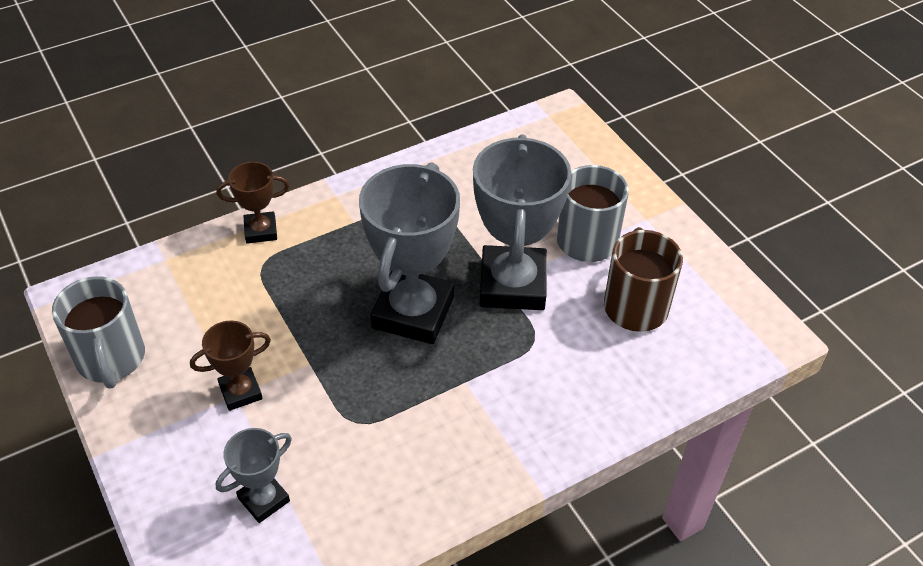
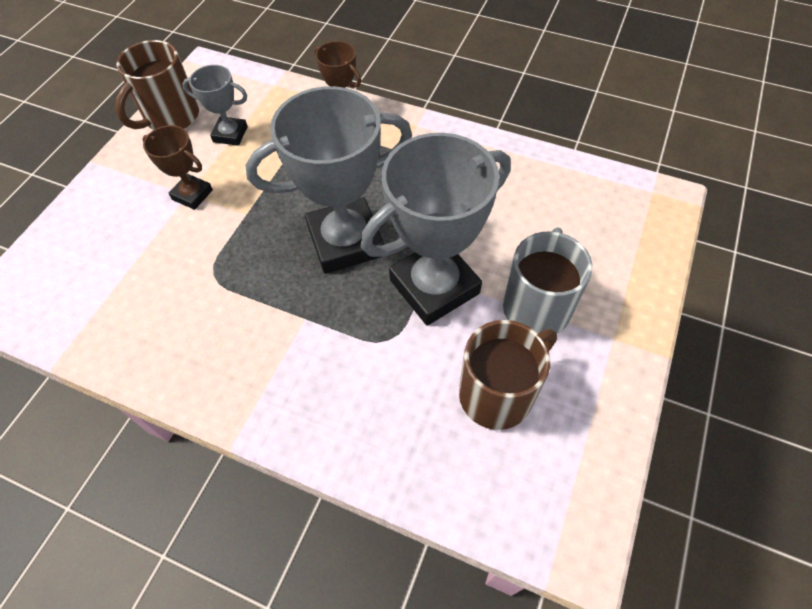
camera: 55 degrees right, 10 degrees up
(111, 359) = (171, 117): grey mug -> brown mug
(264, 499) = (109, 267): grey trophy -> grey trophy (230, 134)

